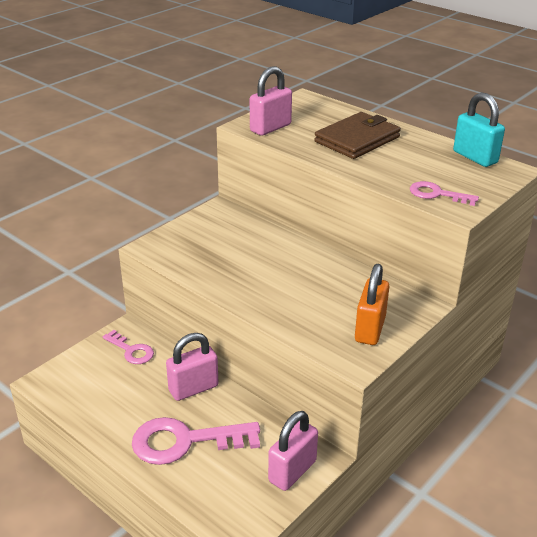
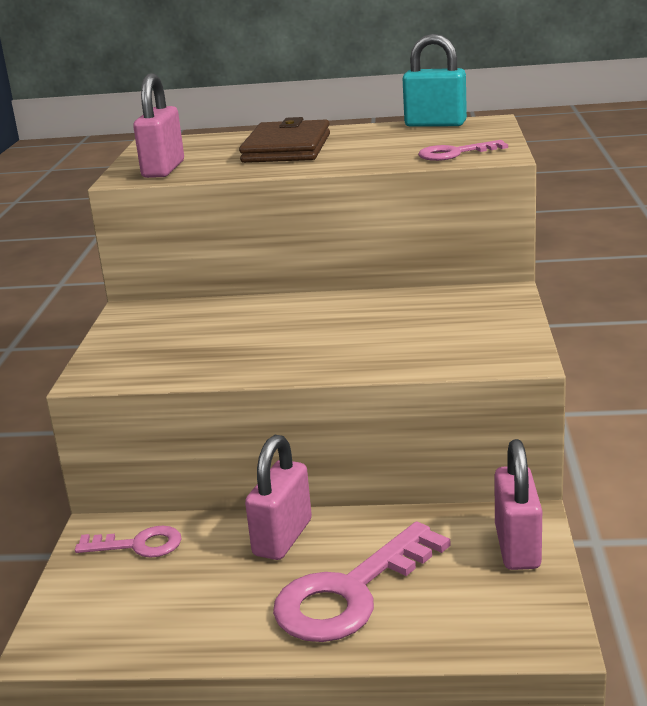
camera: 35 degrees left, 10 degrees down
(370, 329) = (487, 330): orange padlock -> none

